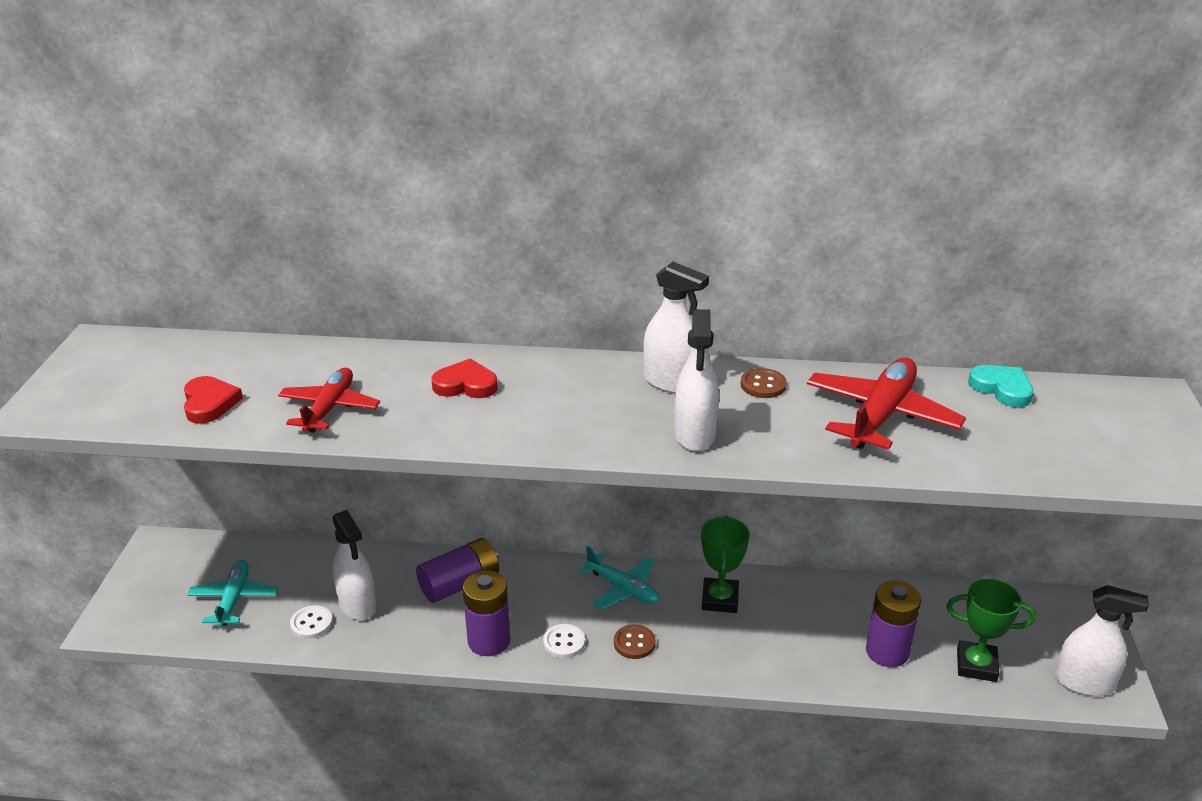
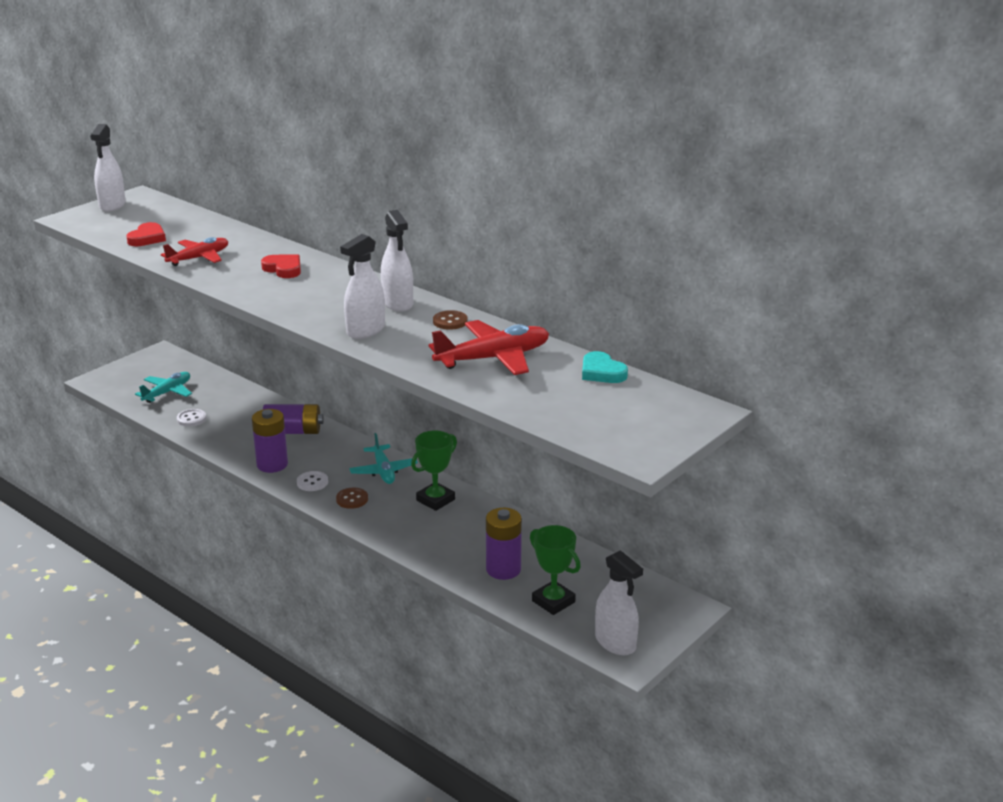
camera: 35 degrees right, 5 degrees down
(357, 605) = (226, 419): white spray bottle -> white spray bottle (112, 205)
(1002, 389) = (602, 372): turquoise heart -> turquoise heart turned 150 degrees clockwise

